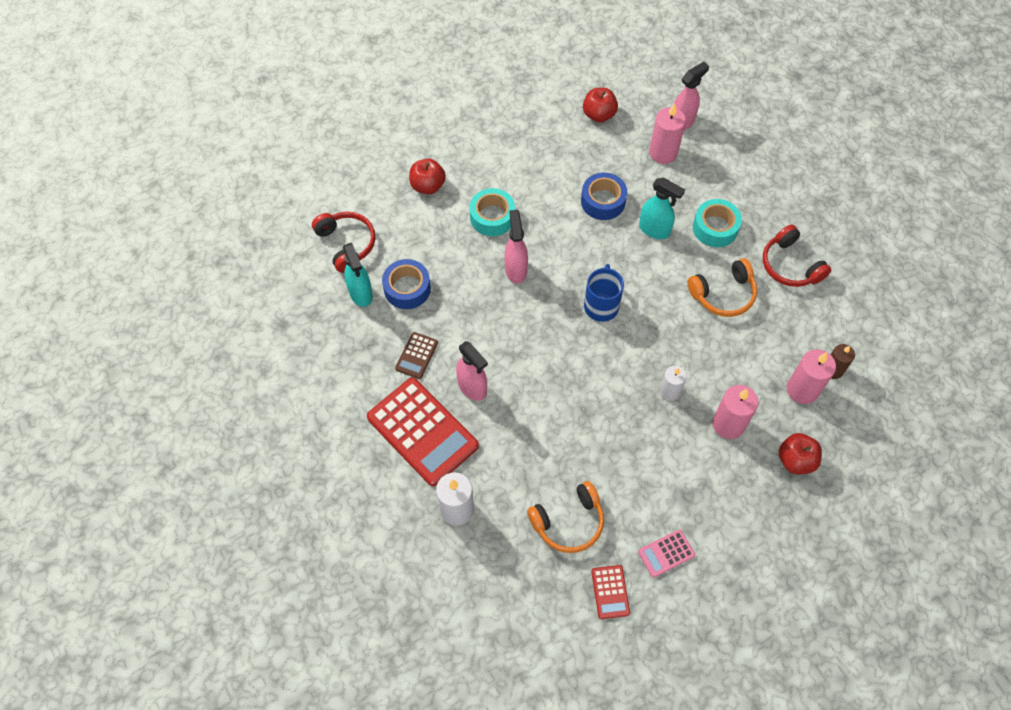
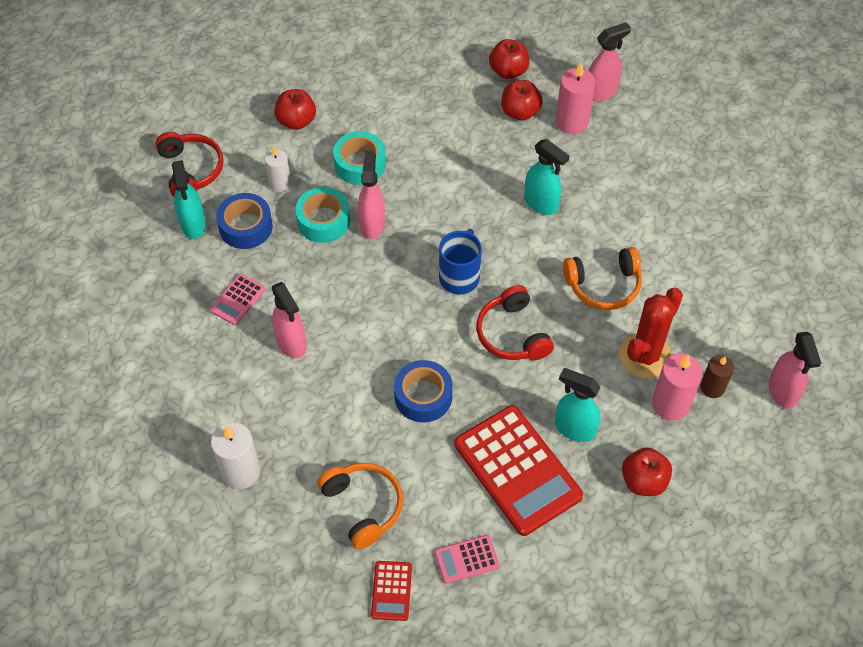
camera: 10 degrees right, 5 degrees down
(417, 355) = (238, 300): brown calculator -> pink calculator
(422, 431) = (224, 382): red calculator -> red calculator (517, 470)
(568, 522) = (363, 506): orange headphones -> orange headphones turned 105 degrees counterclockwise
(603, 201) = (489, 165): blue tape -> blue tape (423, 396)
(617, 150) = (520, 112): none -> red apple
(669, 391) = (515, 382): white candle -> white candle (280, 183)
(715, 228) = (612, 211): turquoise tape -> turquoise tape (323, 221)
(728, 424) = (574, 429): pink candle -> turquoise spray bottle
(771, 351) = (645, 356): none -> red cactus
(790, 265) = (690, 265): red headphones -> red headphones (512, 334)
(890, 364) = (782, 392): none -> pink spray bottle

